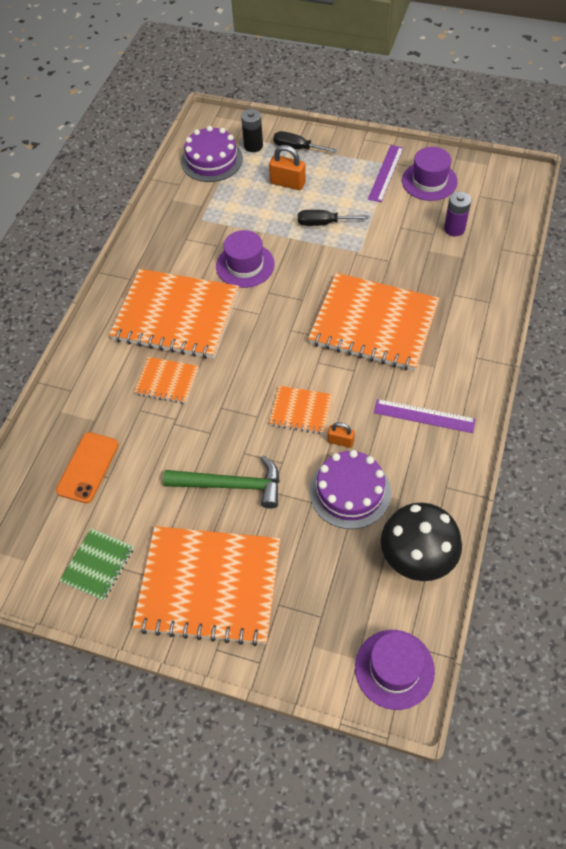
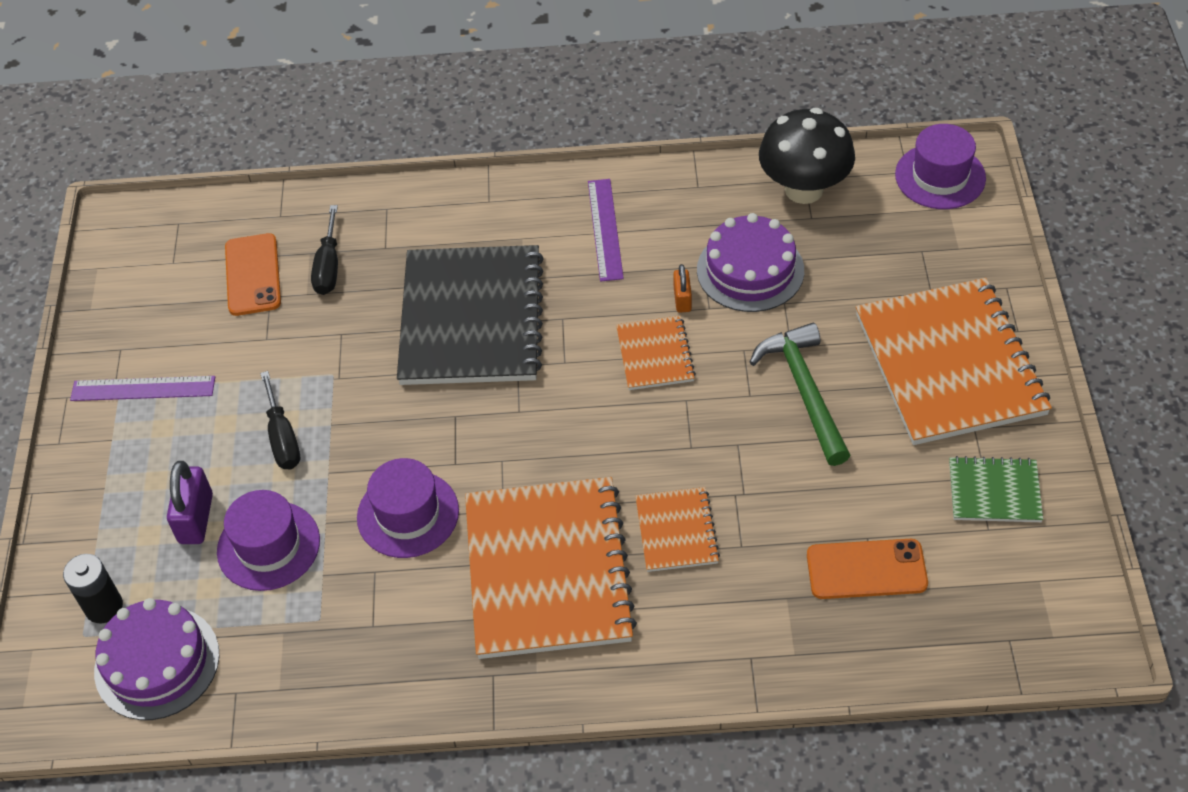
camera: 110 degrees left, 5 degrees down
(287, 183) = (196, 518): orange padlock -> purple padlock
(297, 148) = (99, 534): black screwdriver -> black screwdriver (328, 267)
(374, 324) = (471, 319): orange notebook -> black notebook
(429, 181) = (151, 328): purple hat -> purple hat (268, 546)
(454, 229) = (253, 275): purple battery -> orange phone

